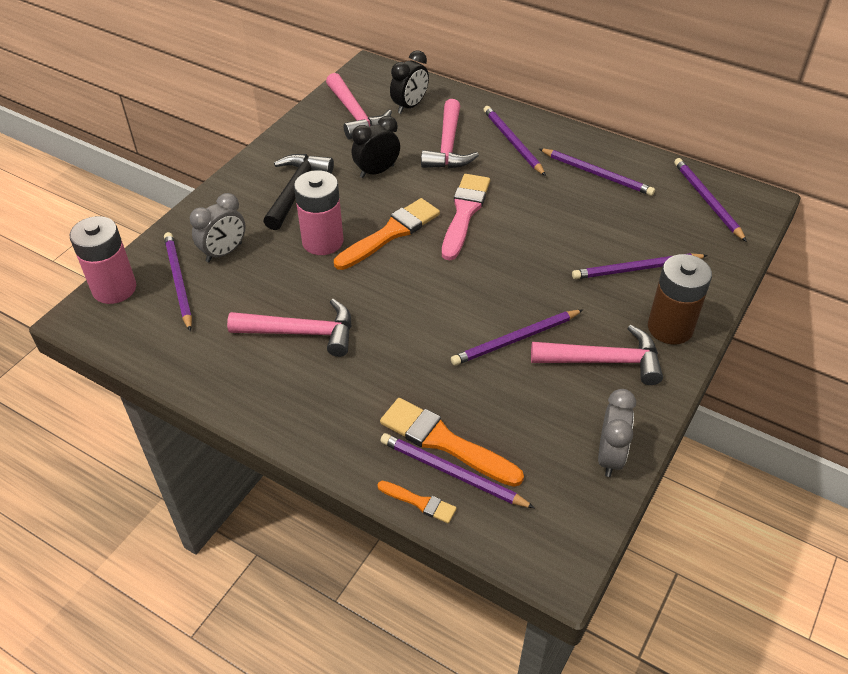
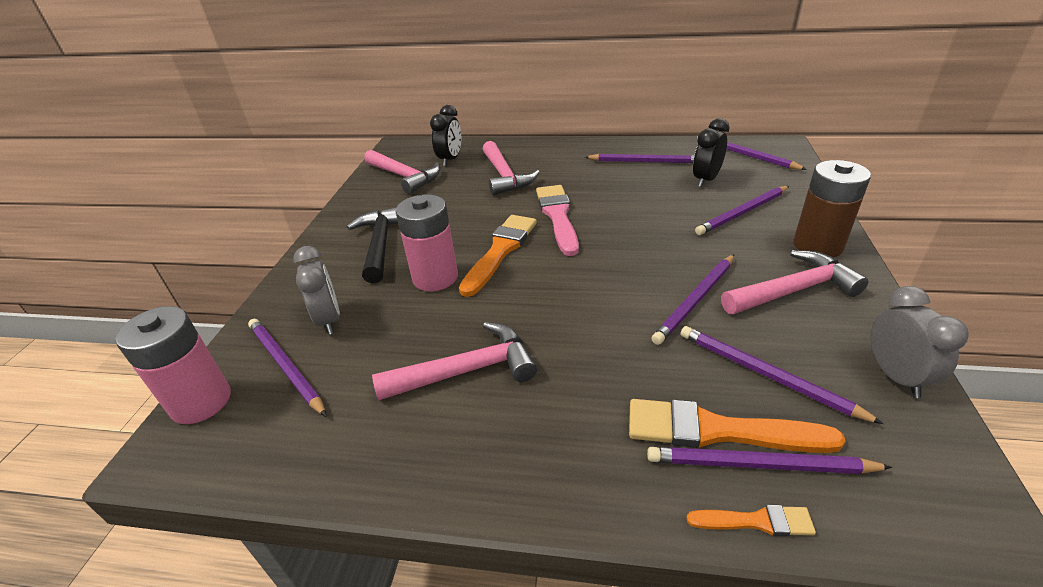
camera: 20 degrees left, 10 degrees down
(224, 252) = (329, 320): grey clock -> grey clock turned 45 degrees counterclockwise
(377, 171) = (452, 209): black clock -> black clock (706, 180)
(513, 142) = (558, 160): purple pencil -> purple pencil (767, 375)

